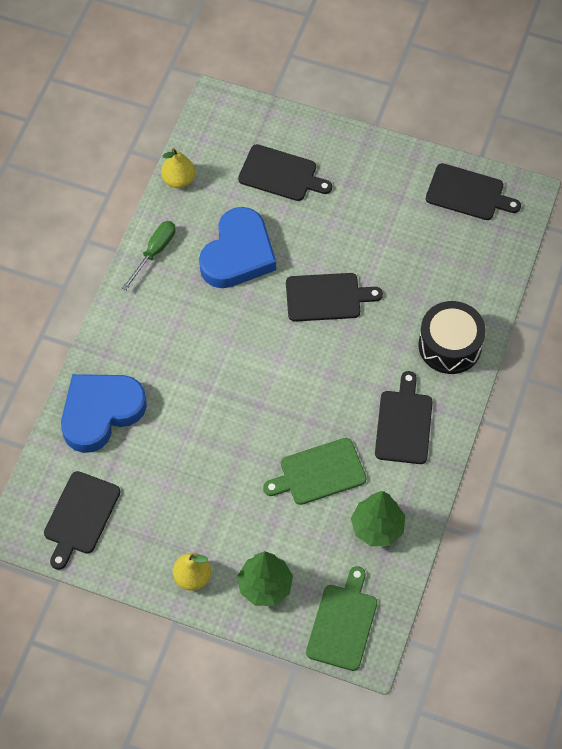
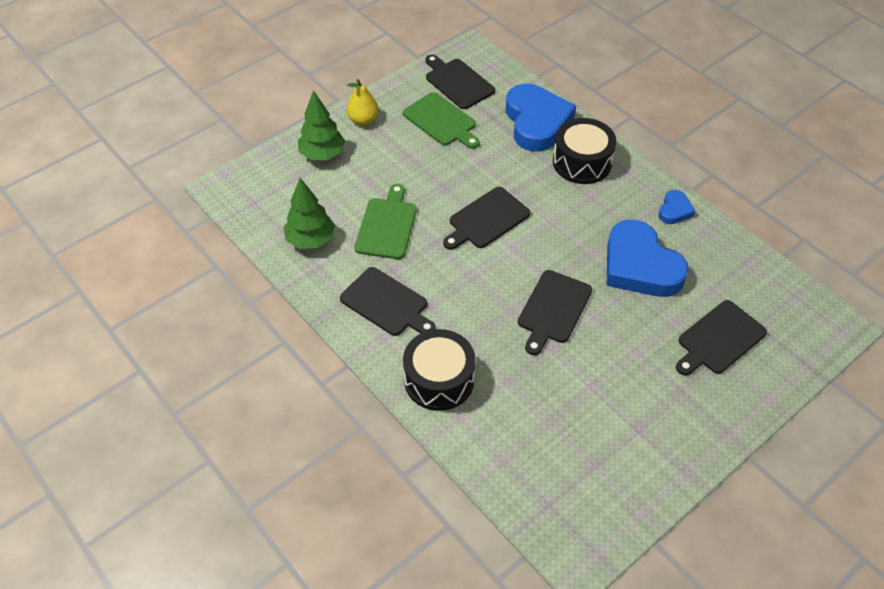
camera: 120 degrees right, 10 degrees down
(136, 349) = (582, 162): none -> black drum
(154, 252) = (674, 210): green screwdriver -> blue heart
(178, 180) = (750, 258): yellow pear -> none
(342, 623) = (256, 184): green cutting board -> green cutting board (441, 121)
(468, 193) = (610, 497): black cutting board -> black cutting board (487, 219)

